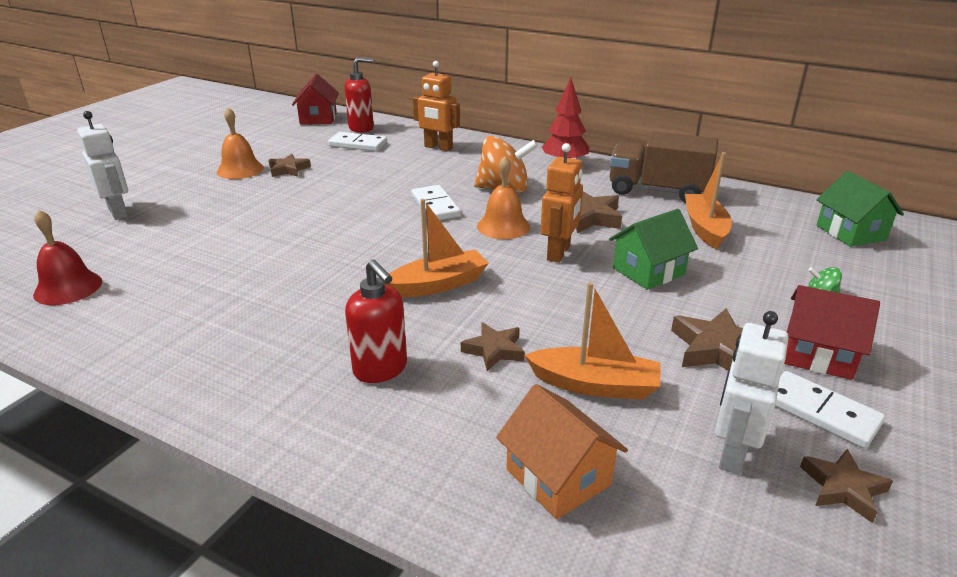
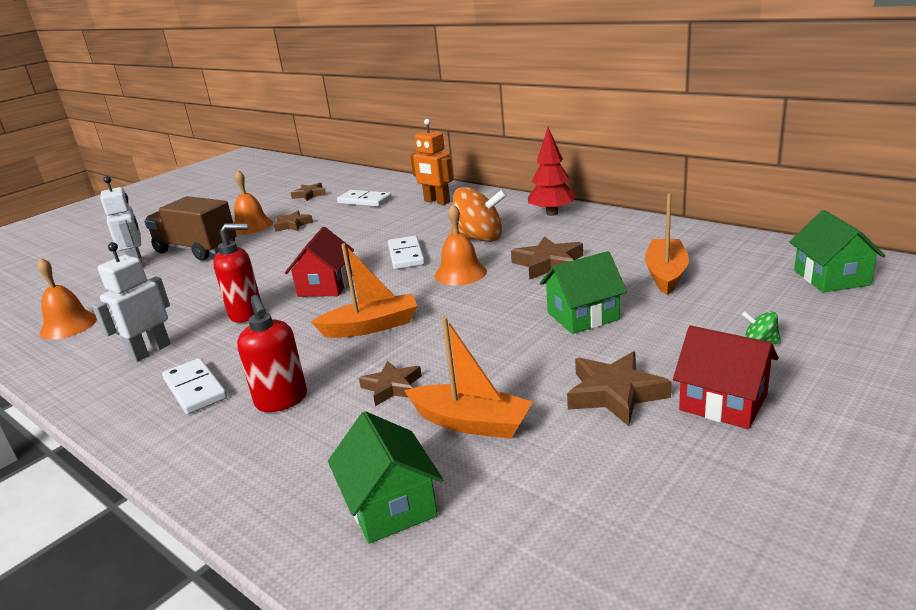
camera: 15 degrees right, 5 degrees down
(68, 288) = (68, 325): red bell -> orange bell
(318, 118) = (341, 179): red house -> red house (325, 286)
(361, 128) = (375, 186): red soap dispenser -> red soap dispenser (246, 313)
(558, 477) = (390, 505): orange house -> green house
(559, 253) = (501, 298): orange robot -> none
(658, 191) = (635, 237): brown truck -> brown truck (196, 249)
(732, 452) = (575, 494): white robot -> white robot (150, 351)
(821, 412) = (695, 460): white domino -> white domino (195, 389)
(843, 488) = (677, 537): brown star -> brown star (310, 195)

